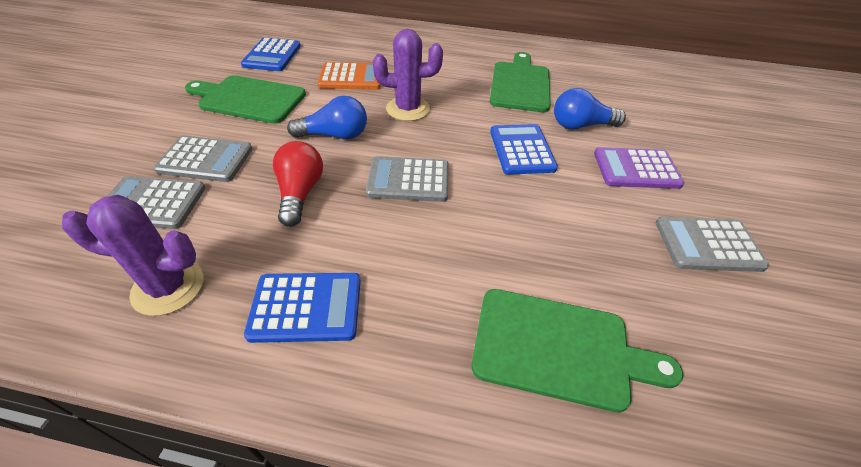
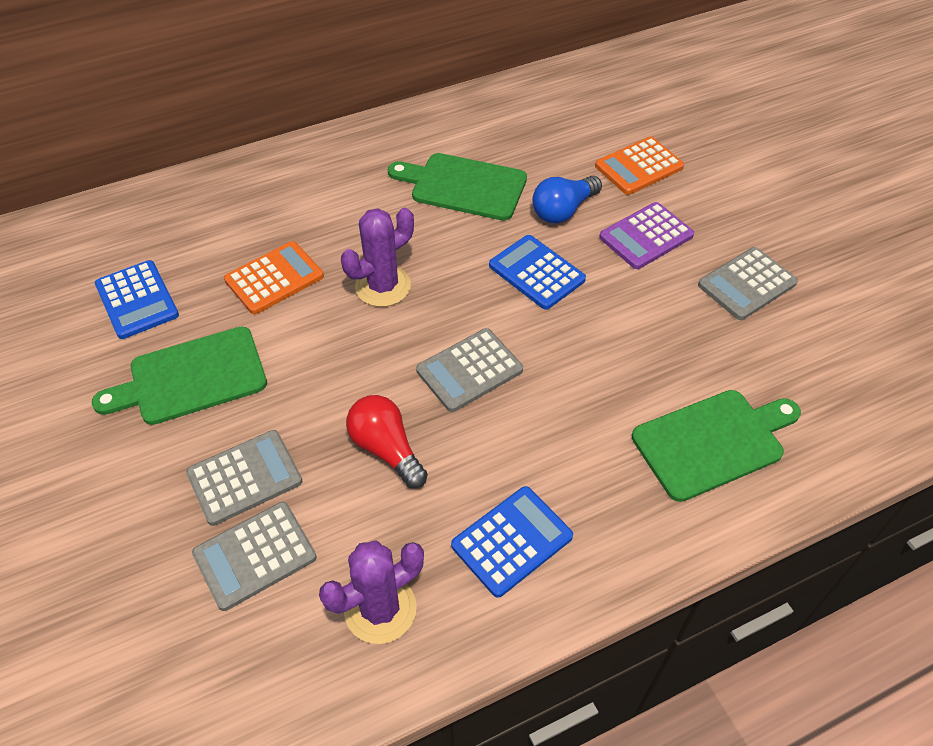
camera: 35 degrees left, 5 degrees up
(335, 135) = (344, 365): blue light bulb -> none
(520, 84) = (463, 186): green cutting board -> green cutting board turned 45 degrees counterclockwise
(670, 127) = (638, 167): none -> orange calculator

